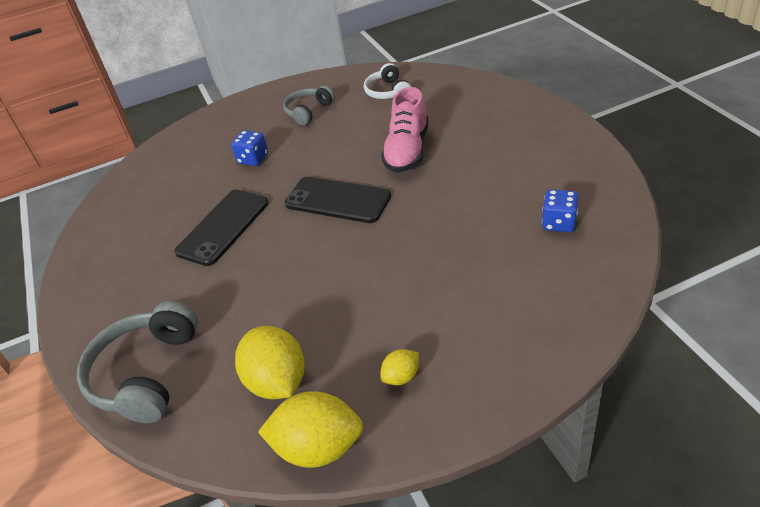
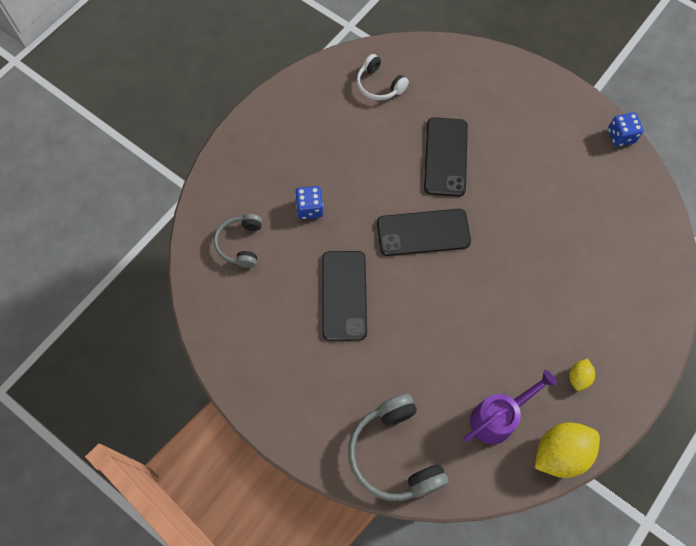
camera: 35 degrees left, 25 degrees up
(277, 381) = (497, 418): yellow lemon -> purple watering can
(308, 111) = (318, 131): grey headphones -> grey headphones (240, 244)
(407, 151) = (445, 157): pink shoe -> black phone
(559, 223) = (607, 200): blue dice -> blue dice (620, 136)

